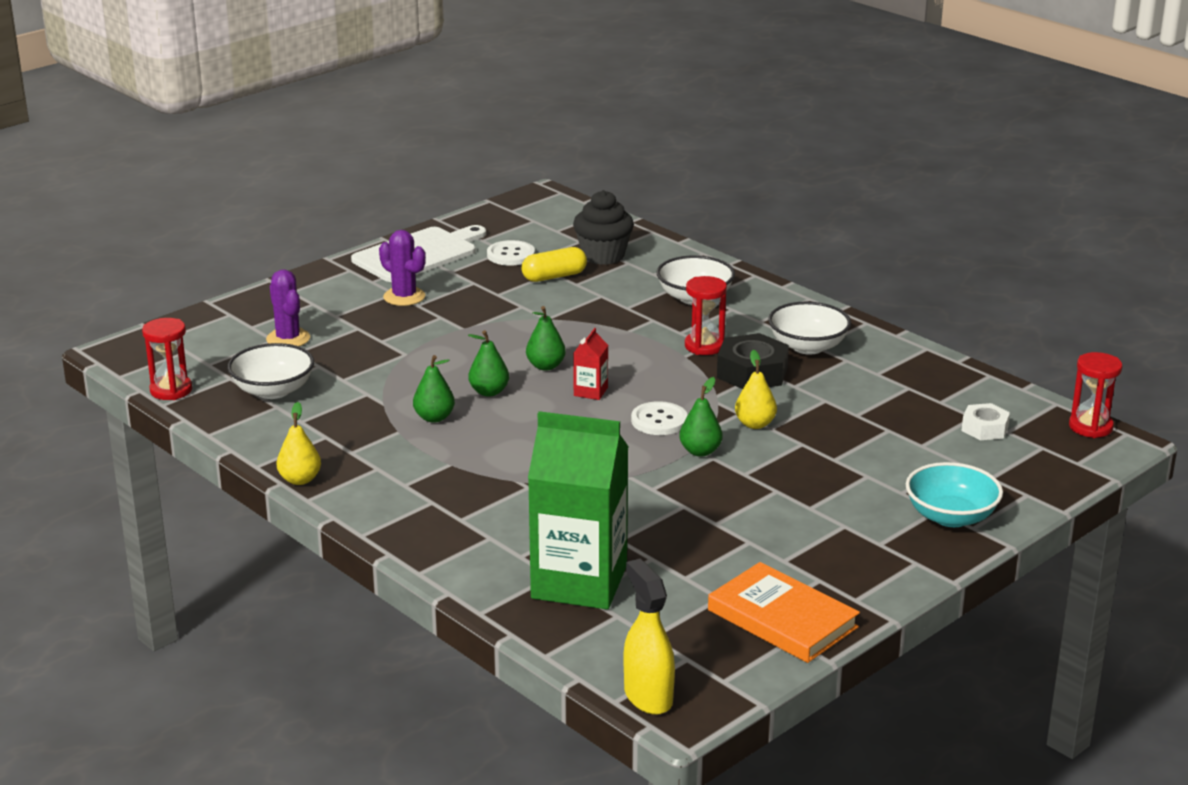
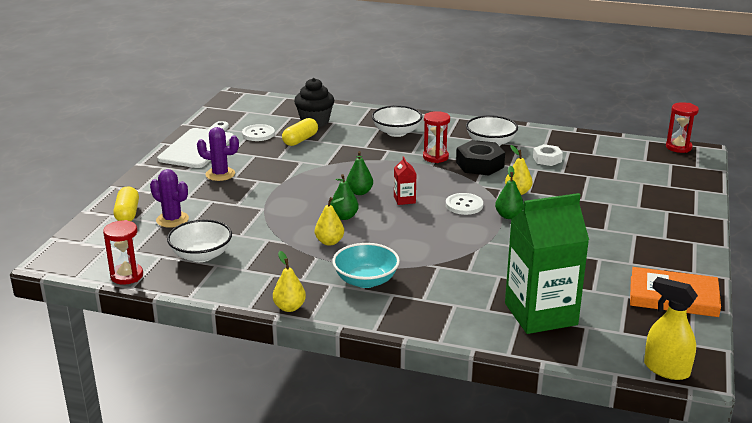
camera: 30 degrees left, 0 degrees up
(248, 317) = (127, 213): none -> yellow capsule
(434, 418) = (329, 242): green pear -> yellow pear
(951, 517) = (678, 212): turquoise bowl -> turquoise bowl (366, 280)
(984, 428) = (632, 162): white nut -> white nut (547, 159)

